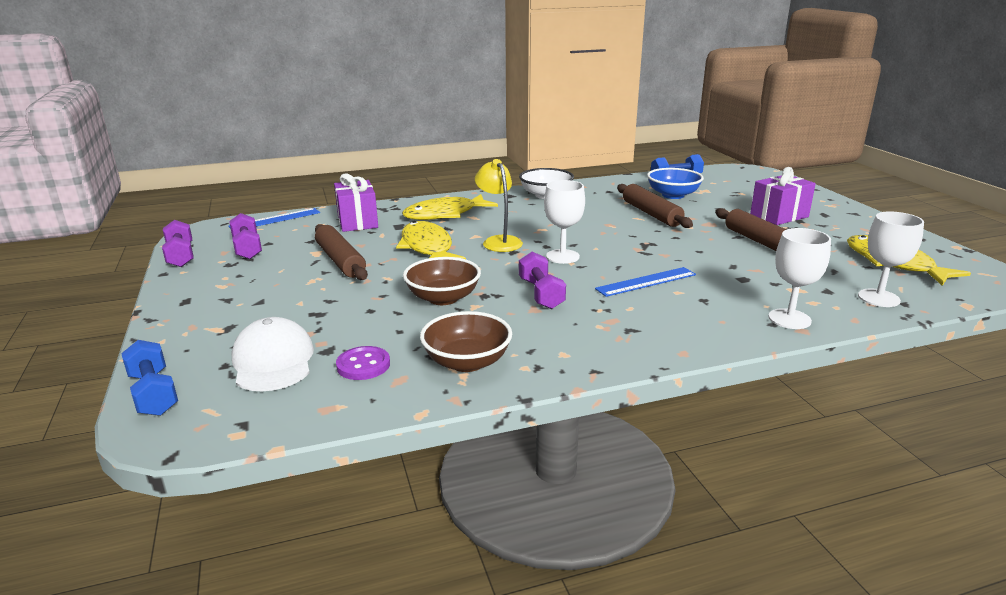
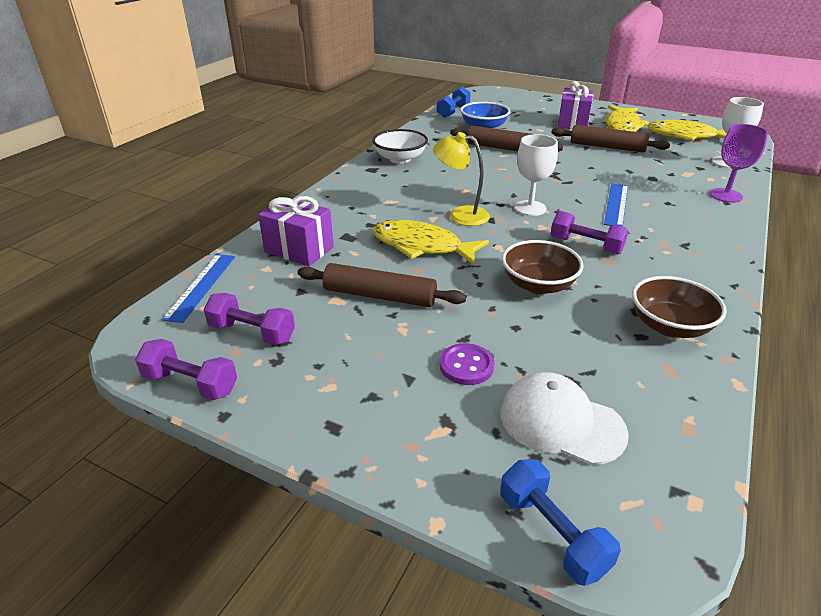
camera: 45 degrees left, 10 degrees up
(153, 394) = (552, 533): blue dumbbell -> blue dumbbell turned 45 degrees clockwise
(363, 365) = (624, 376): purple button -> purple button (466, 366)
(445, 214) = (362, 208): yellow fish -> yellow fish (622, 126)
(789, 319) = (726, 195): white goblet -> purple goblet

